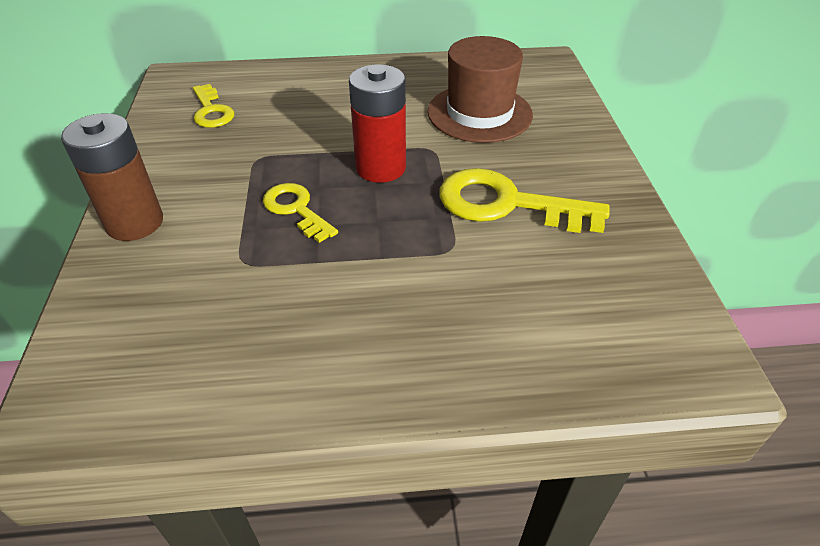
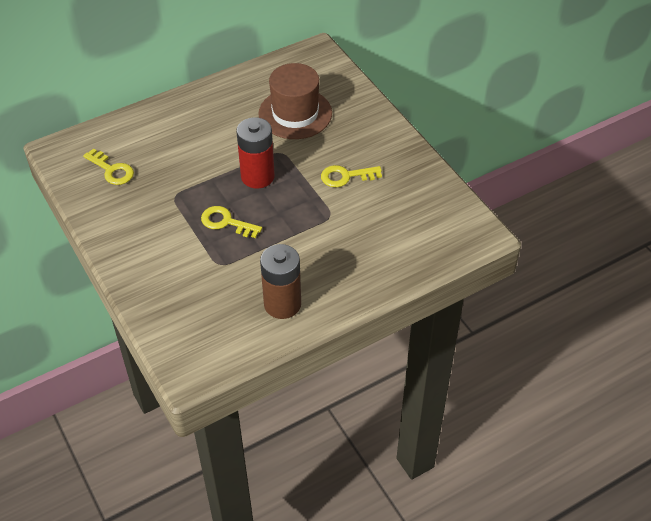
camera: 25 degrees left, 5 degrees up
(135, 223) = (135, 264): brown battery -> brown battery (282, 304)
(506, 204) = (345, 176): yellow key -> yellow key, size x0.59

